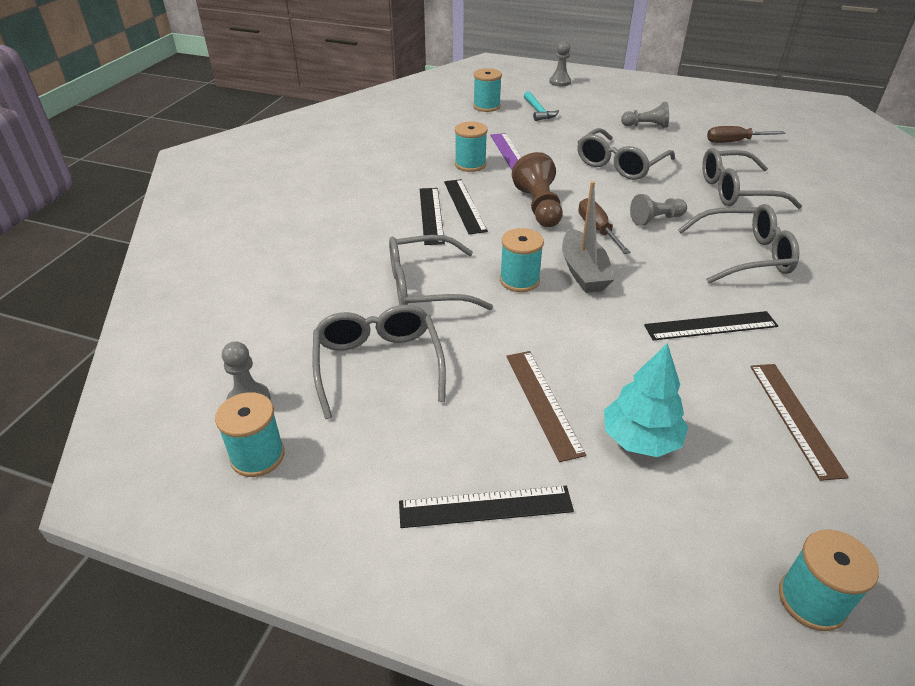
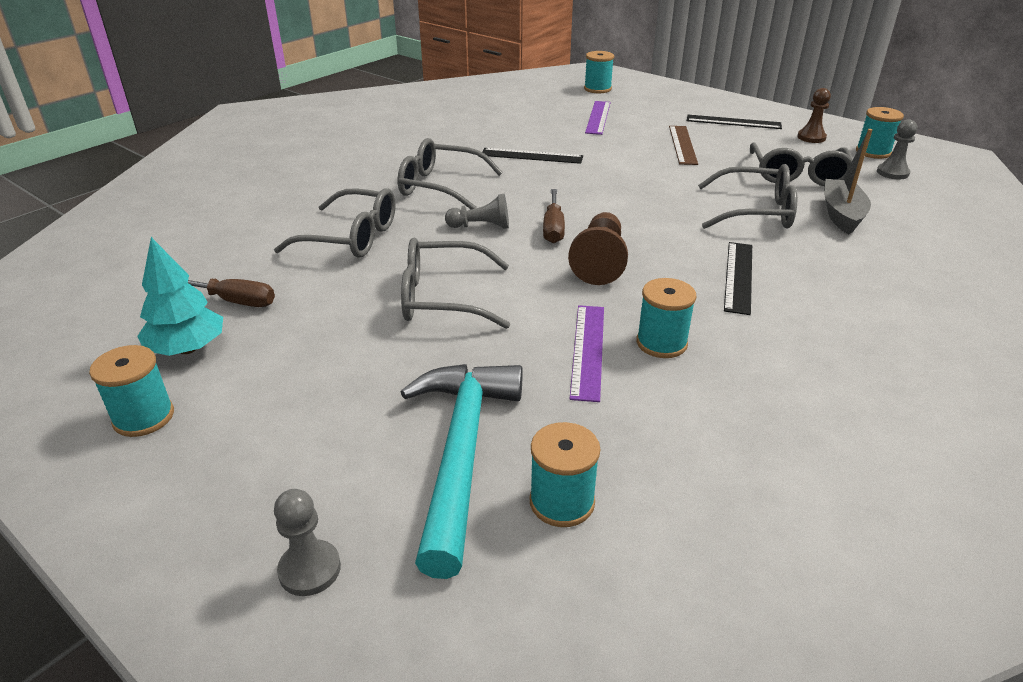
camera: 160 degrees left, 5 degrees down
(349, 482) = (811, 137): none -> brown pawn
(464, 206) = (692, 280): black ruler -> none
(519, 280) = (663, 203): turquoise spool -> turquoise spool (144, 417)
(538, 111) = (461, 453): turquoise hammer -> turquoise hammer, size x2.08
(583, 272) = (599, 199): grey boat -> grey boat (841, 215)
(619, 164) = (442, 298): grey glasses -> grey glasses turned 150 degrees counterclockwise
(640, 439) = (632, 126): turquoise tree -> turquoise tree (187, 349)
(646, 126) = (311, 362): grey pawn -> none
(712, 457) = (598, 117): none -> purple ruler
(795, 418) = (534, 120): brown ruler -> none

